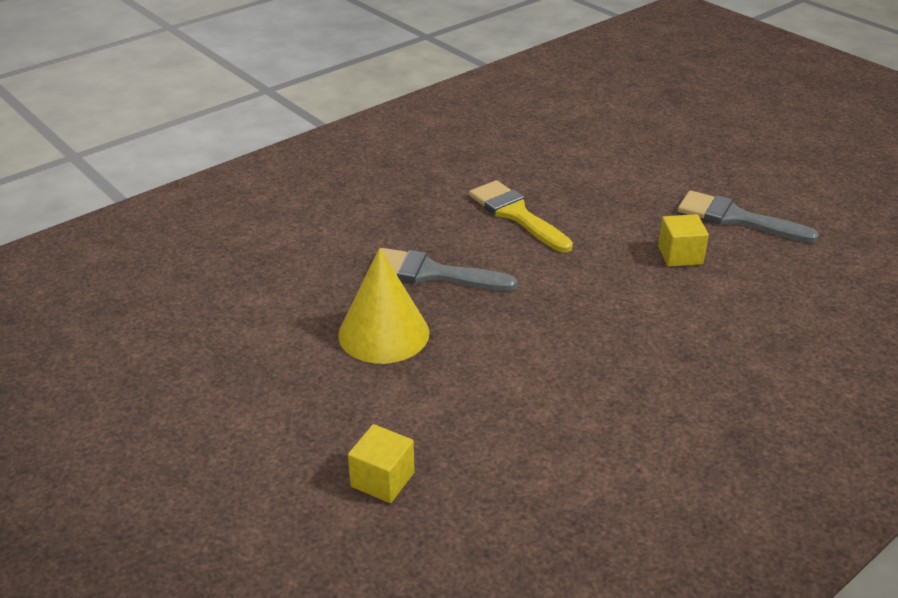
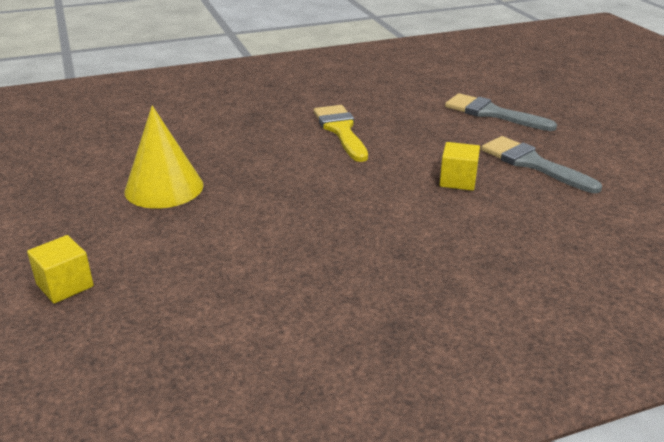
camera: 20 degrees right, 5 degrees down
(431, 273) = (238, 156): grey brush -> grey brush (492, 113)

